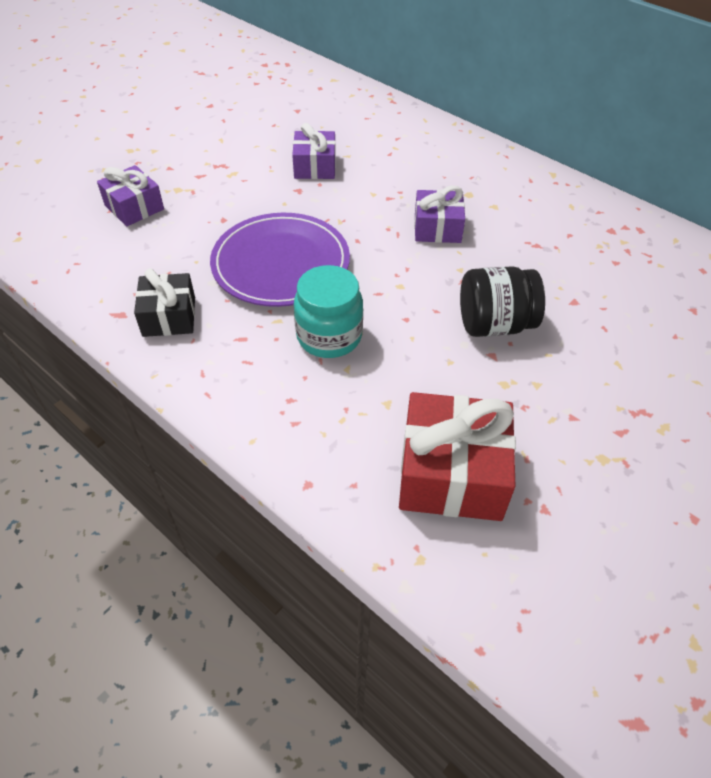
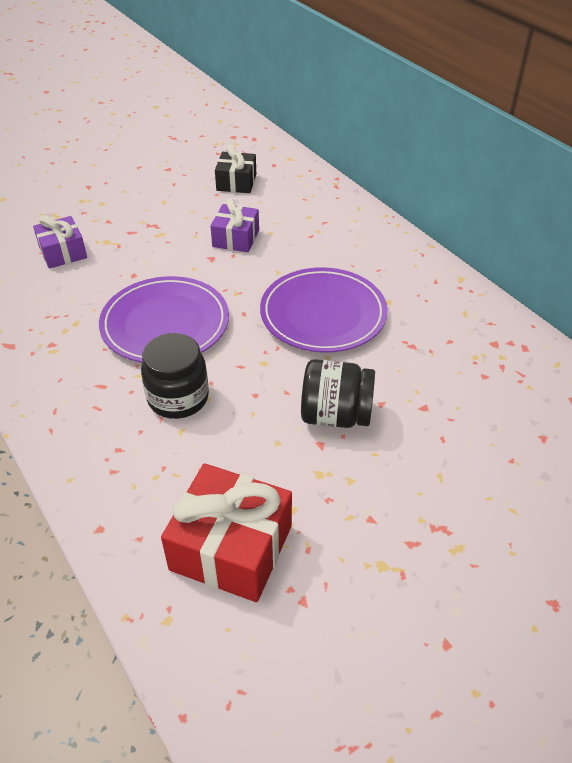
camera: 15 degrees right, 5 degrees down
(169, 316) = (49, 355): black gift -> black gift (236, 182)
(329, 336) = (178, 398): turquoise jar -> black jar
(437, 228) = (323, 314): purple gift -> purple plate

